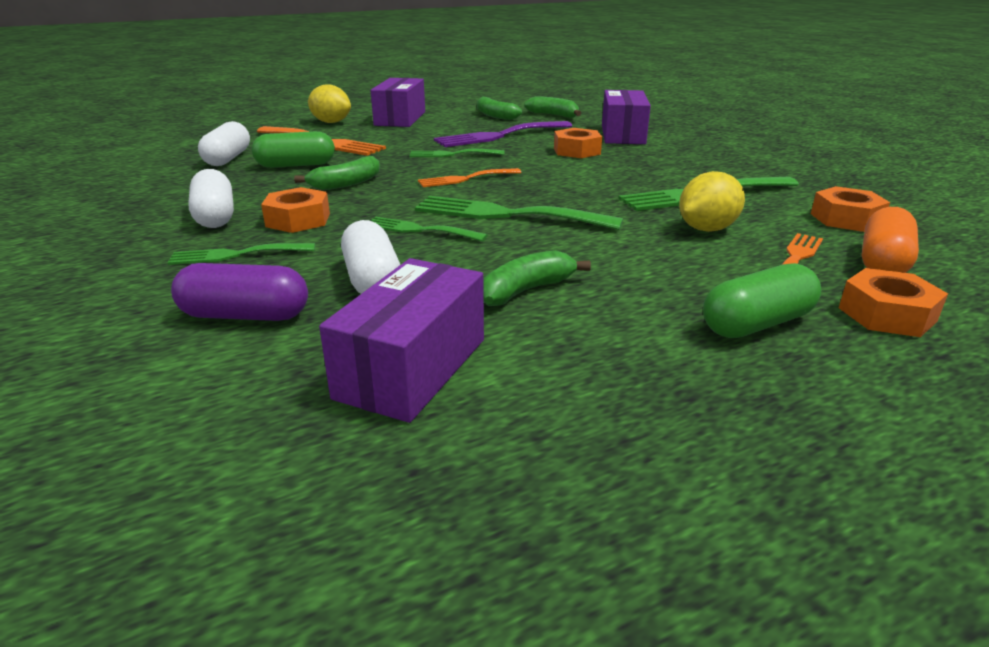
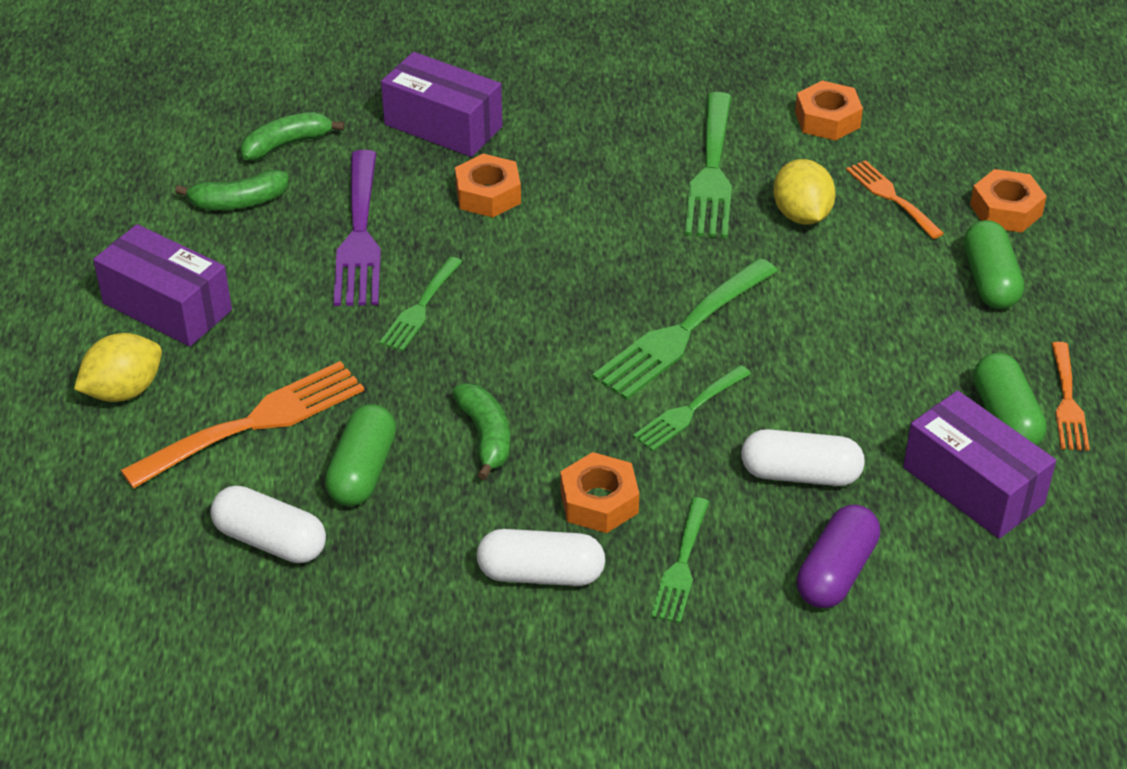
camera: 65 degrees left, 15 degrees up
(465, 179) = (536, 327): orange fork -> orange fork (1067, 402)
(526, 290) = (873, 381): green banana -> none
(542, 370) = (1005, 418): none -> green capsule
(883, 262) = (924, 156): orange capsule -> none

